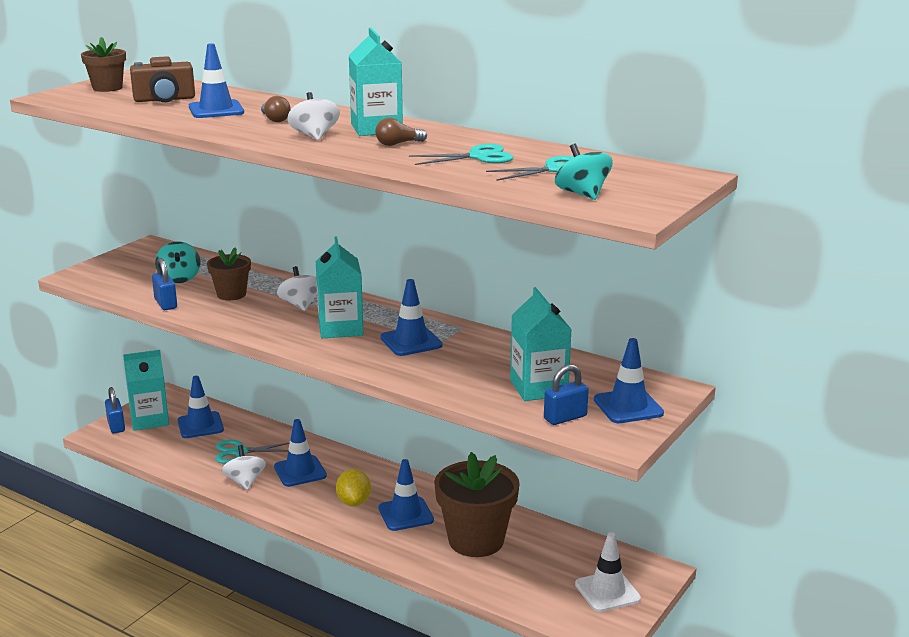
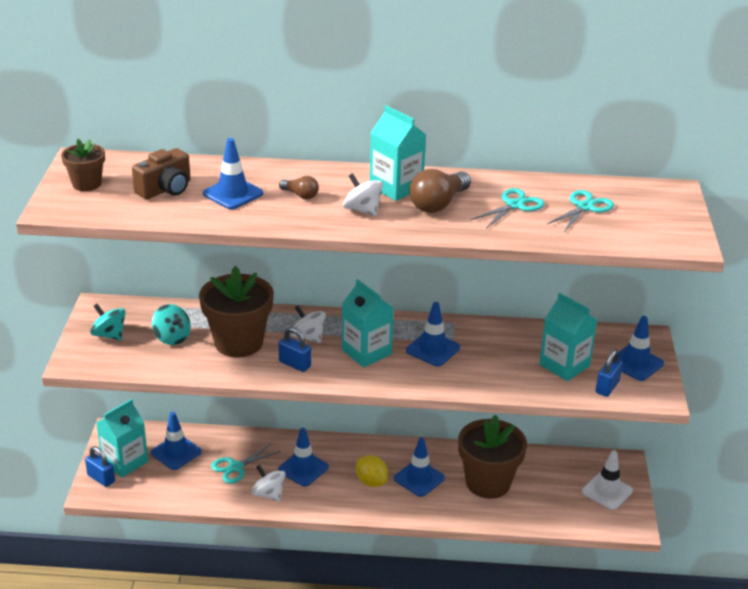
camera: 30 degrees left, 10 degrees up
(165, 304) = (195, 370): blue padlock -> blue padlock (295, 364)
(231, 294) = (238, 342): brown flower pot -> brown flower pot, size x1.84
(398, 144) = (438, 204): brown light bulb -> brown light bulb, size x1.84
(582, 194) = (635, 232): turquoise spinning top -> turquoise spinning top (109, 335)

